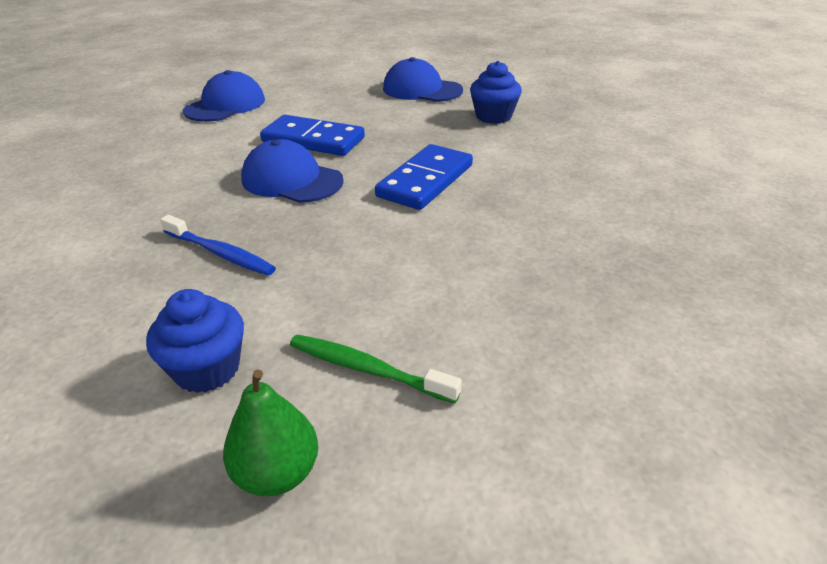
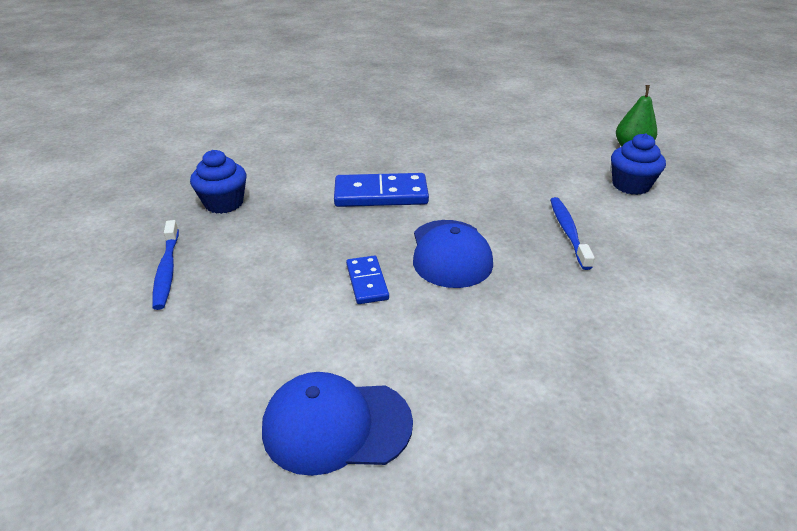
camera: 125 degrees left, 0 degrees up
(313, 140) = (367, 282): blue domino -> blue domino, size x0.57
(367, 369) = (563, 150): green toothbrush -> none
(422, 89) = (167, 270): blue cap -> blue toothbrush

